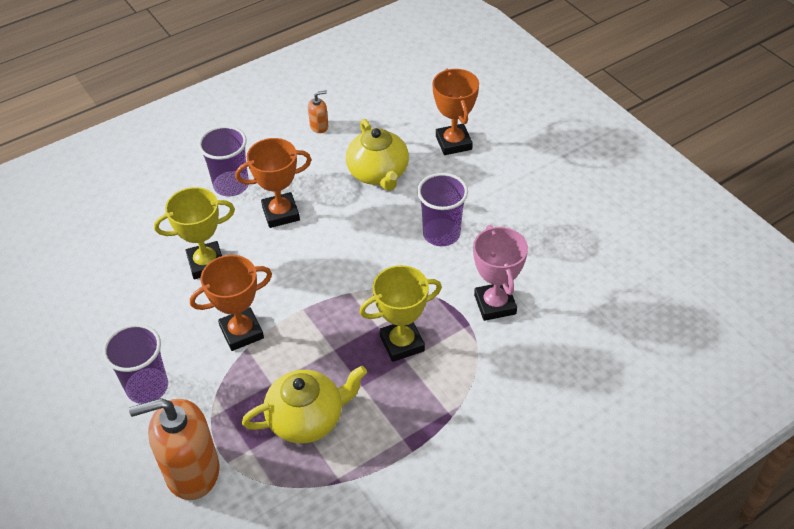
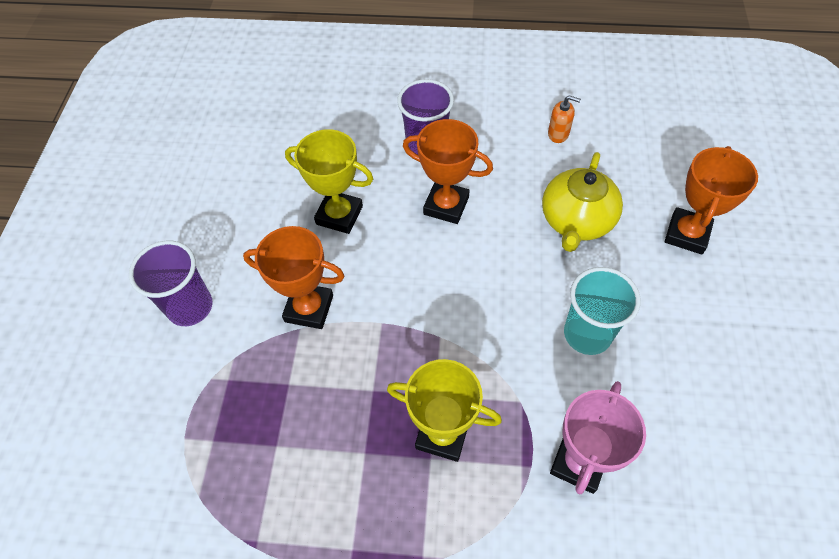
camera: 40 degrees right, 10 degrees up
(192, 471) = (150, 423): orange soap dispenser -> none
(307, 418) = (286, 448): yellow teapot -> none
(441, 234) = (587, 334): purple cup -> turquoise cup

